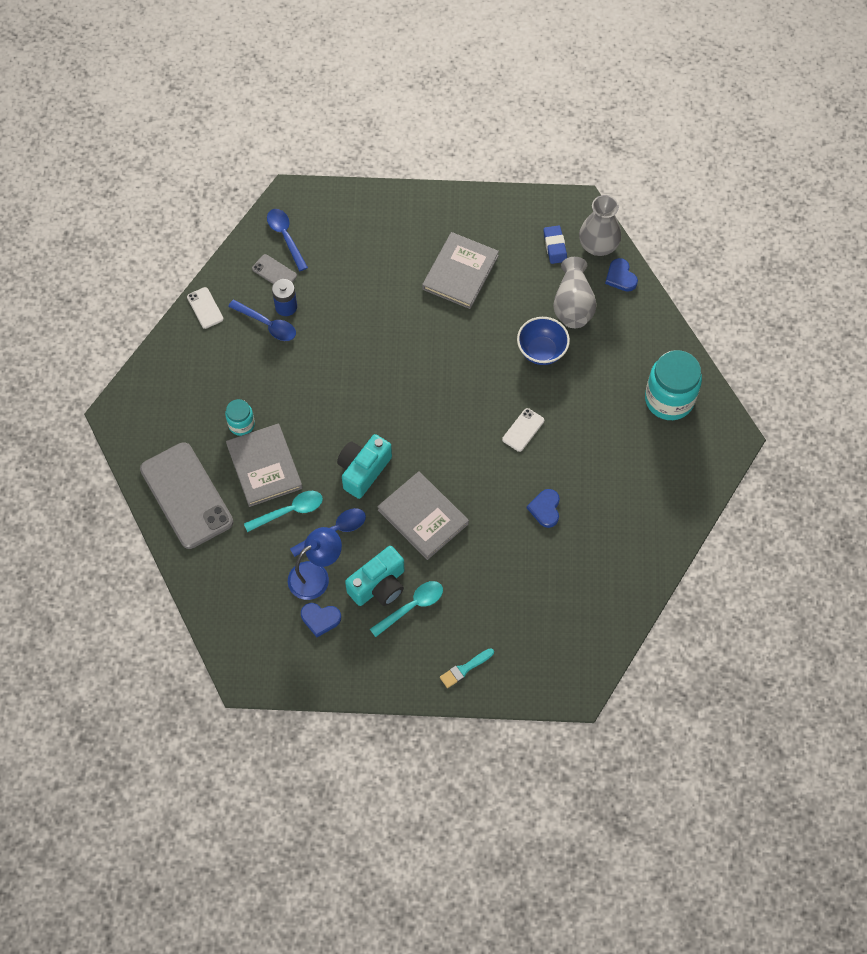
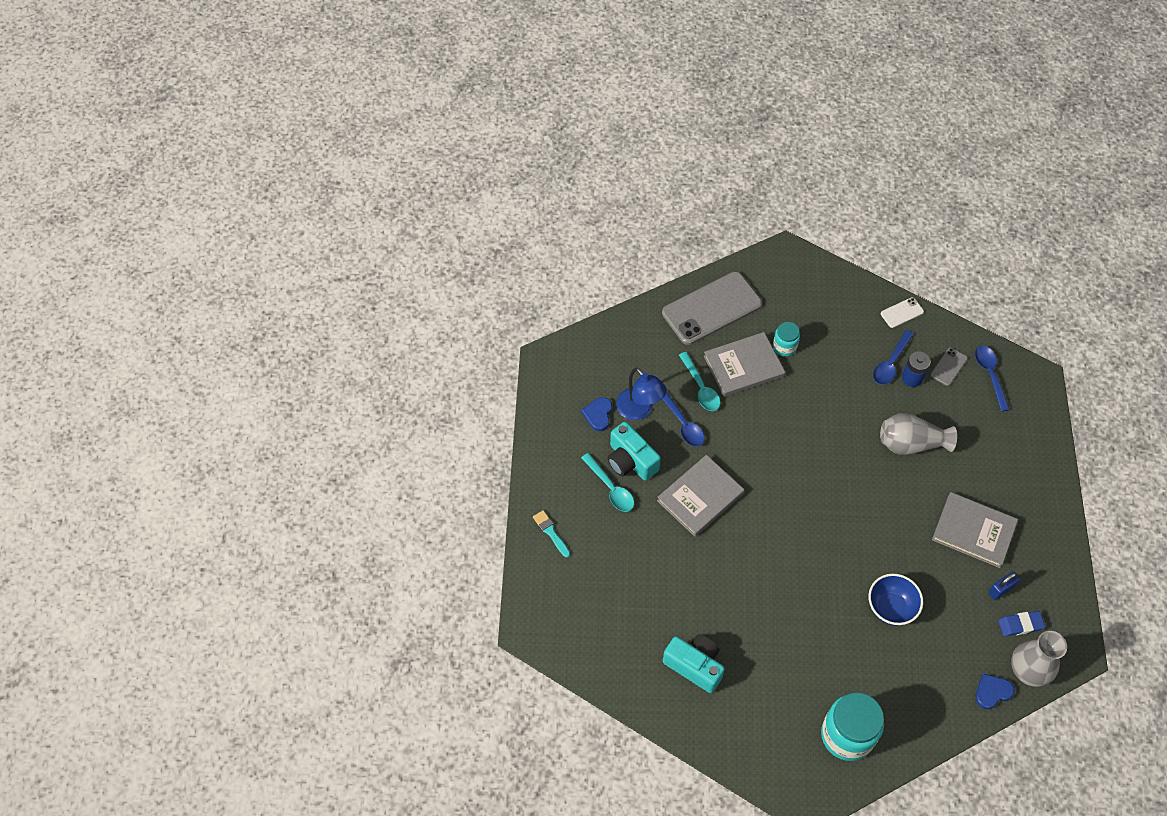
camera: 90 degrees right, 5 degrees down
(285, 237) = (990, 375): blue spoon -> blue spoon turned 75 degrees counterclockwise
(363, 470) = (745, 446): turquoise camera -> turquoise camera (695, 665)
(520, 257) = (1001, 589): none -> blue padlock
(523, 430) = (798, 588): white phone -> none
(545, 509) = (713, 606): blue heart -> none
(573, 305) = (950, 641): grey vase -> grey vase (911, 443)

